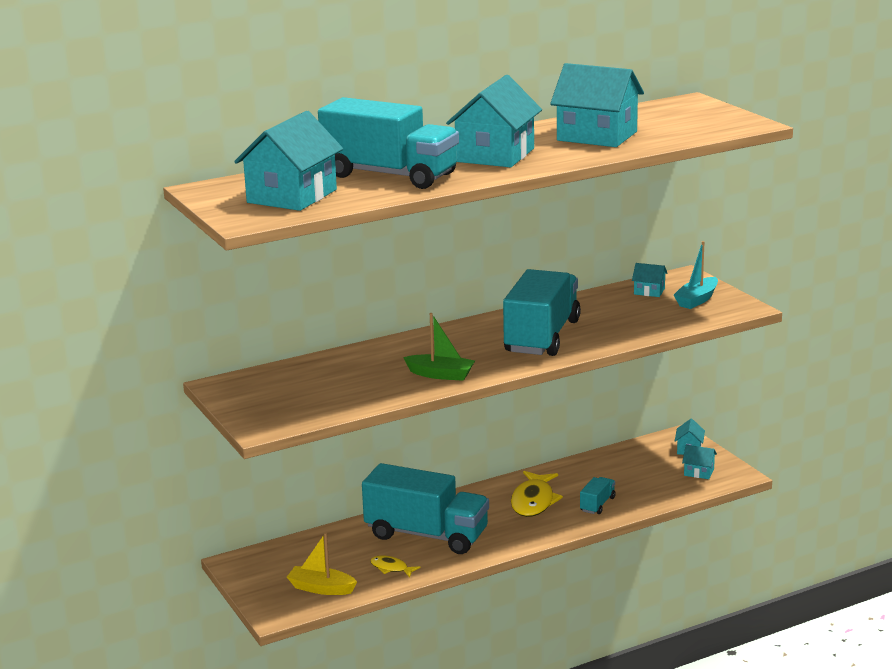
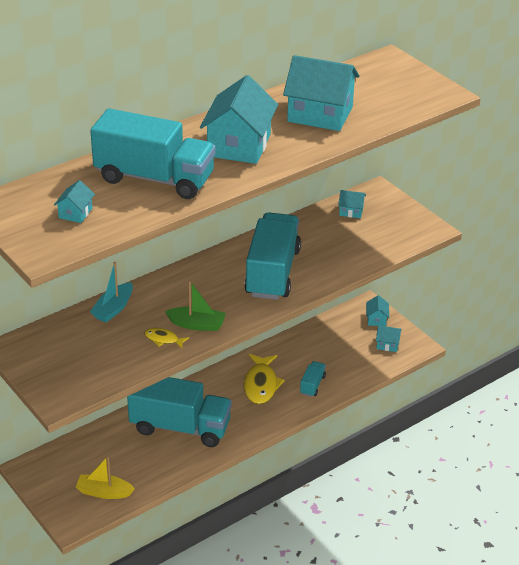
camera: 10 degrees left, 15 degrees up
(292, 196) = (75, 213): turquoise house -> turquoise house, size x0.45
(391, 568) = (157, 466): yellow fish -> yellow fish (163, 339)
(697, 300) = (391, 221): turquoise boat -> turquoise boat (113, 309)

